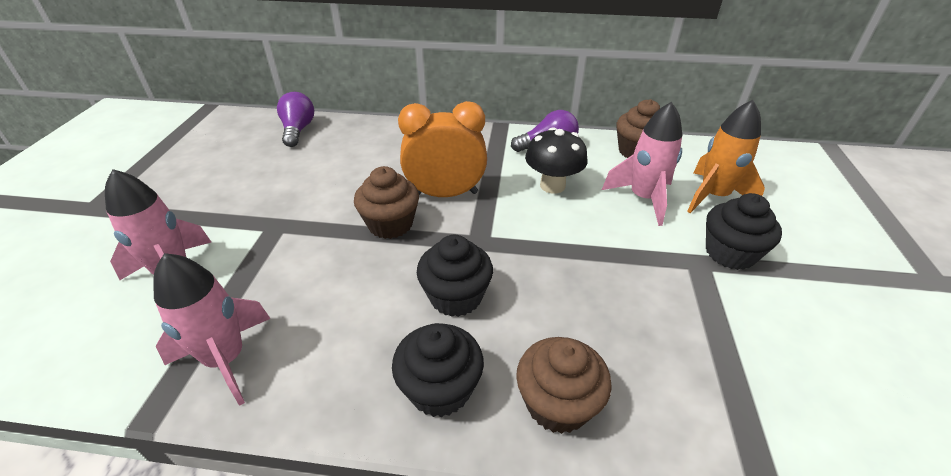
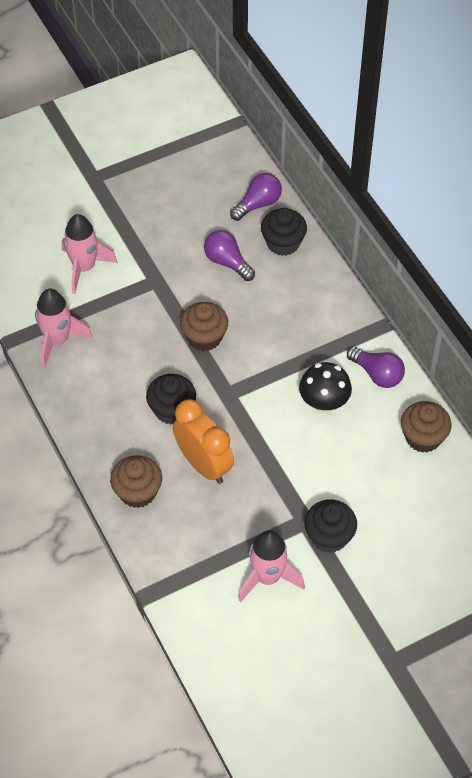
camera: 55 degrees right, 15 degrees up
(327, 171) = (227, 262): none -> purple light bulb
(440, 389) = (109, 439): black cupcake -> black cupcake (283, 243)
(445, 194) = (260, 346): orange clock -> orange clock (204, 464)
(643, 199) = (354, 466): pink rocket -> pink rocket (267, 577)
(713, 196) = (396, 509): orange rocket -> none

